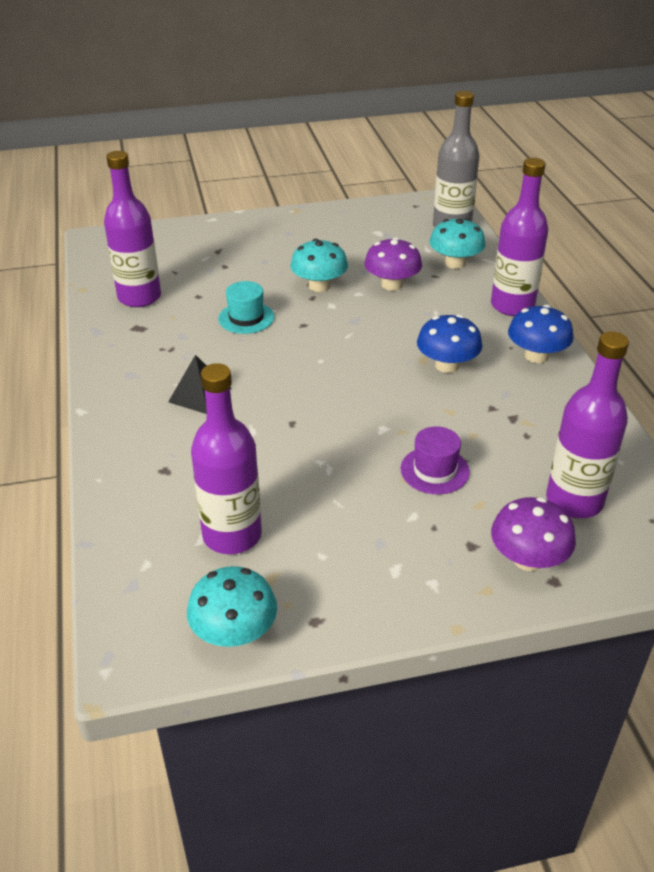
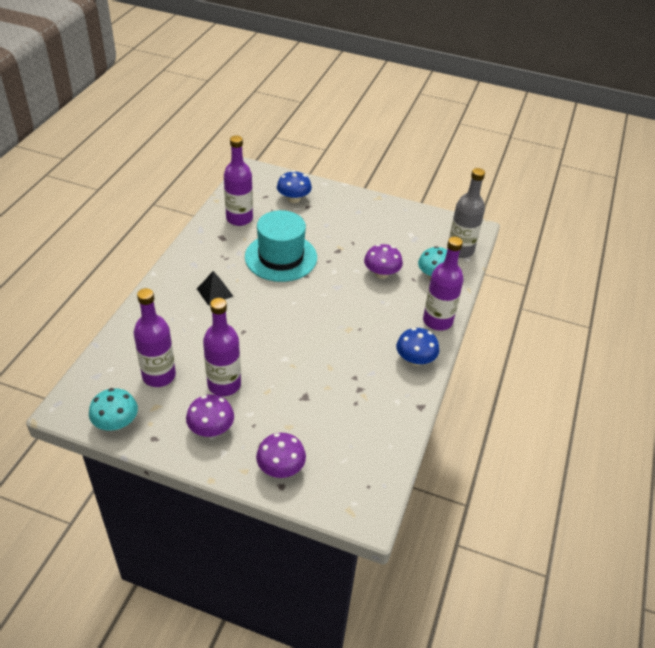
camera: 30 degrees right, 5 degrees up
(246, 318) = (281, 257): turquoise hat -> turquoise hat, size x2.05
(319, 286) = (339, 255): turquoise mushroom -> none
(383, 563) = (211, 429): none -> purple mushroom
(434, 470) = (286, 396): purple hat -> none
(447, 365) = (357, 339): blue mushroom -> blue mushroom (293, 199)
(574, 501) = (339, 452): purple bottle -> purple bottle (224, 384)

